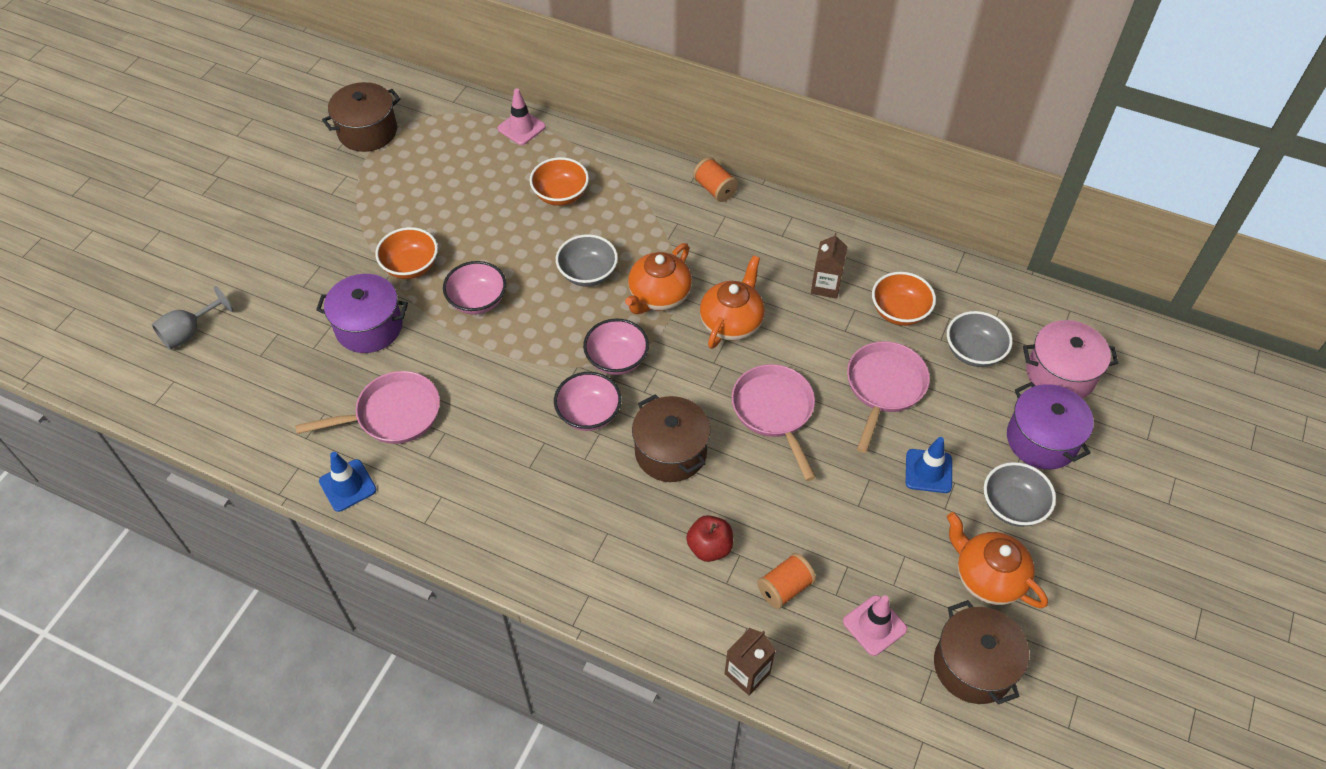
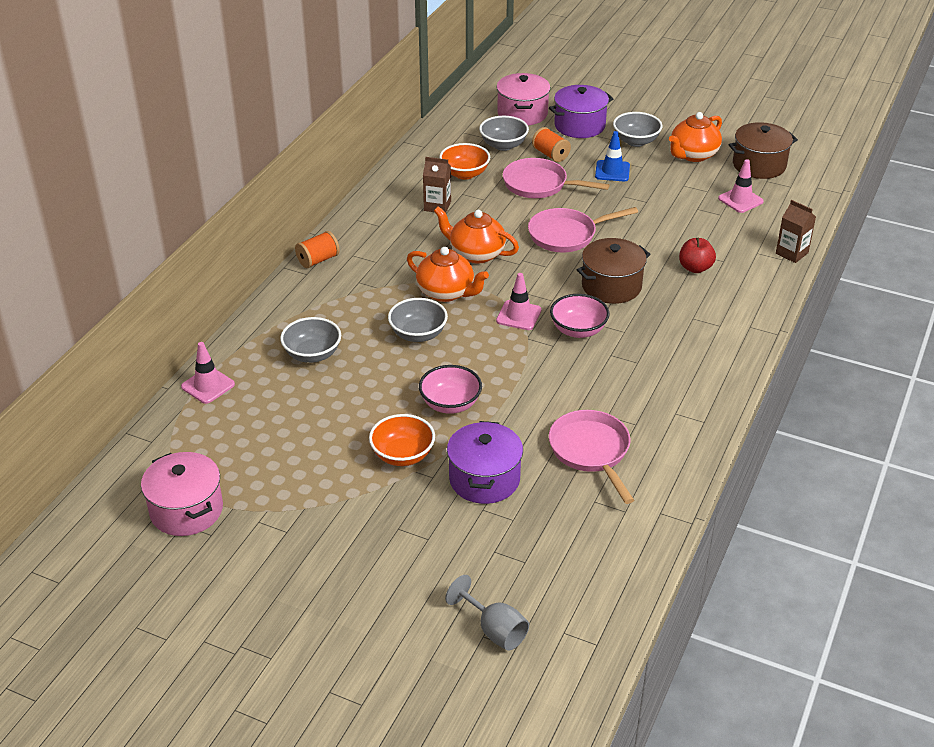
camera: 90 degrees left, 15 degrees down
(347, 485) = (674, 475): blue traffic cone -> none
(367, 131) = (186, 510): brown pot -> pink pot
(560, 195) = (312, 354): orange bowl -> grey bowl
(616, 359) = (518, 315): pink bowl -> pink traffic cone
(784, 588) = (721, 235): orange spool -> orange spool (550, 155)

